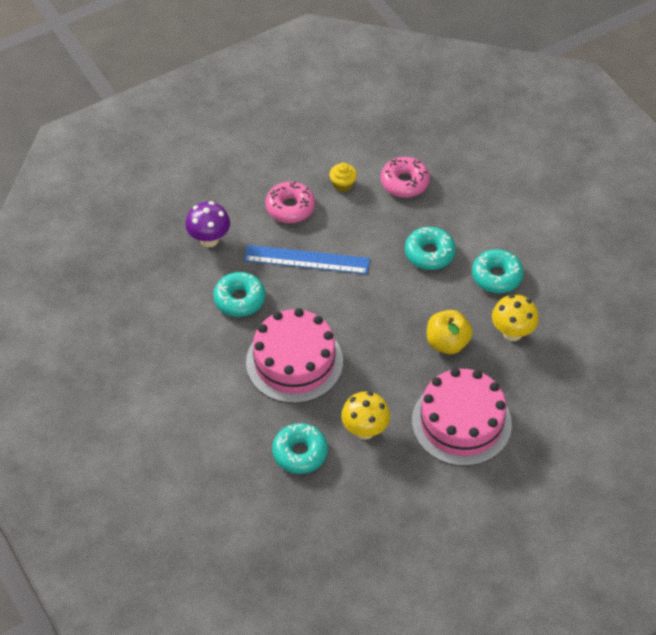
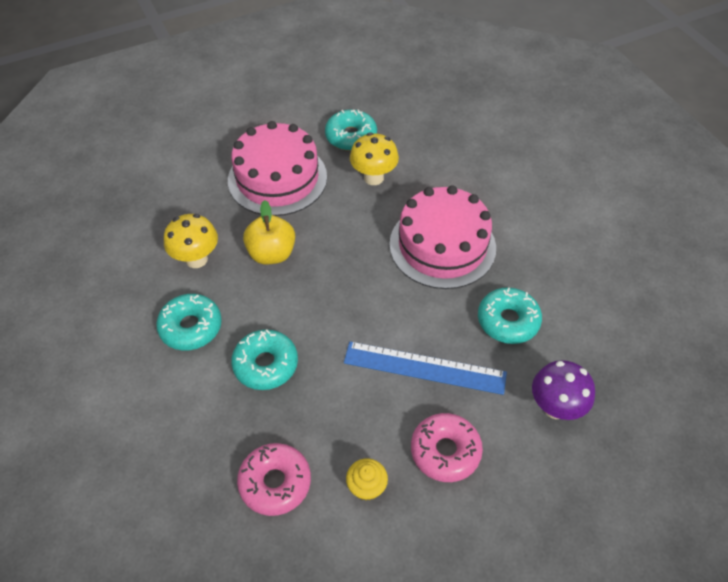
camera: 175 degrees left, 0 degrees up
(300, 453) = (438, 163): turquoise donut -> turquoise donut (351, 136)

